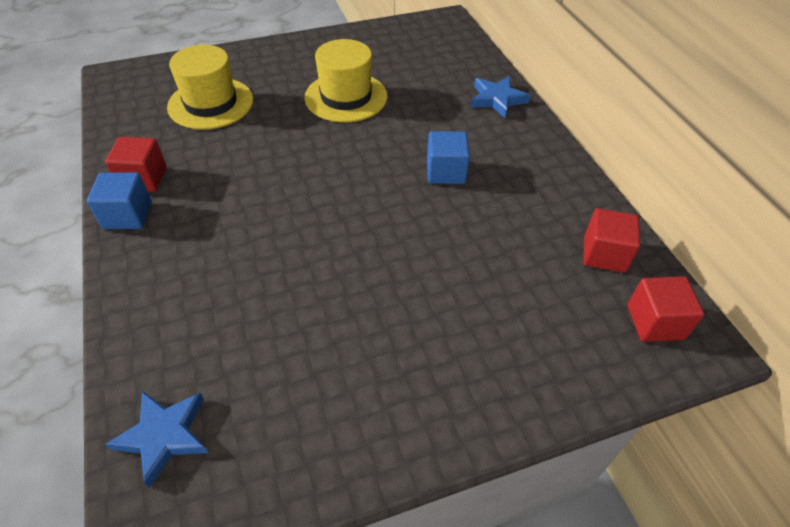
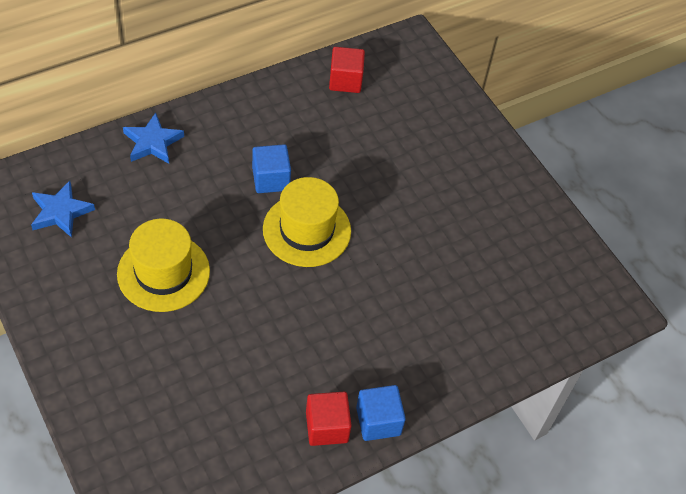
camera: 105 degrees left, 5 degrees up
(164, 436) = (564, 318): blue star -> blue star (61, 212)
(211, 103) = (191, 403): yellow hat -> yellow hat (307, 230)
(655, 322) = (400, 61): red cube -> none

